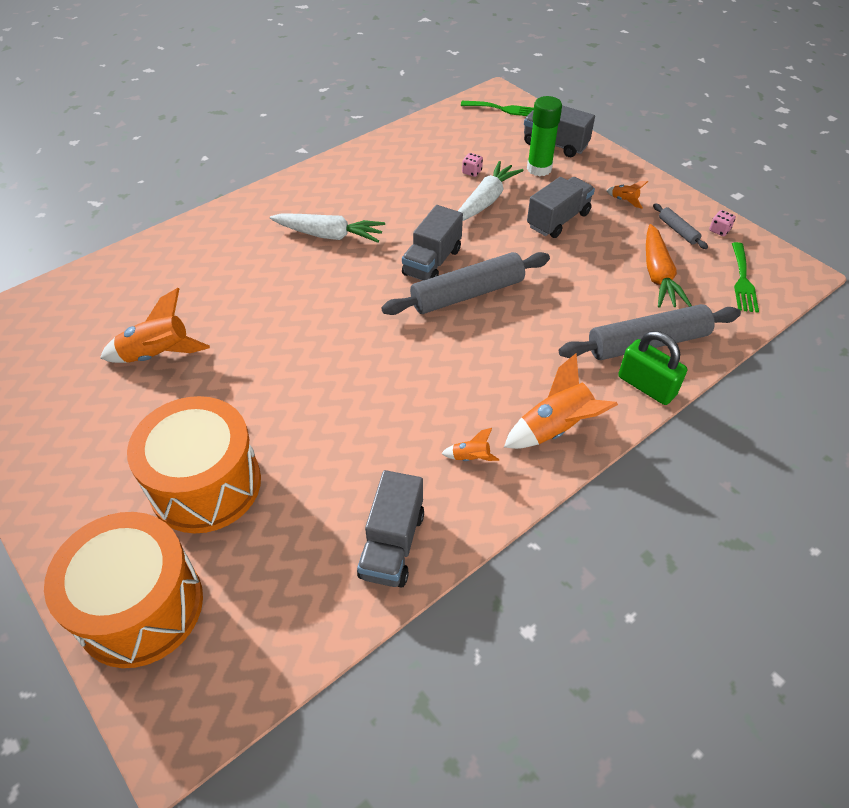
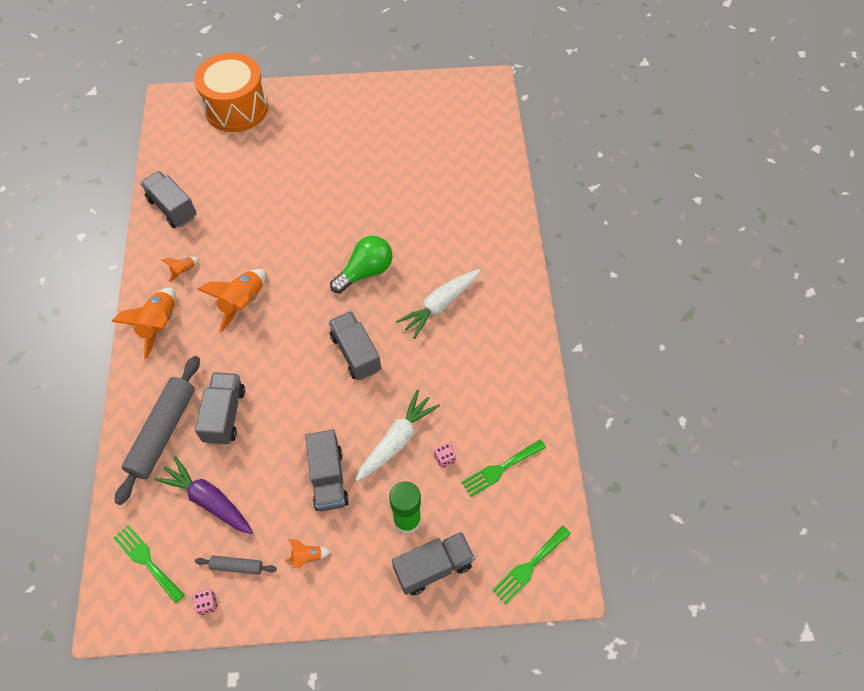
camera: 125 degrees right, 10 degrees up
(158, 355) = (395, 166): orange rocket -> orange rocket (243, 303)
(206, 484) = (280, 153): orange drum -> none
(334, 302) = (365, 272): none -> green light bulb
(449, 145) = (500, 469): none -> green fork
(467, 294) = (305, 354): grey rolling pin -> none
(485, 201) = (396, 440): white carrot -> white carrot turned 120 degrees counterclockwise
(583, 311) = (225, 415): none -> grey truck
(646, 386) = (136, 400): green padlock -> none
(658, 275) = (209, 500): orange carrot -> purple carrot

